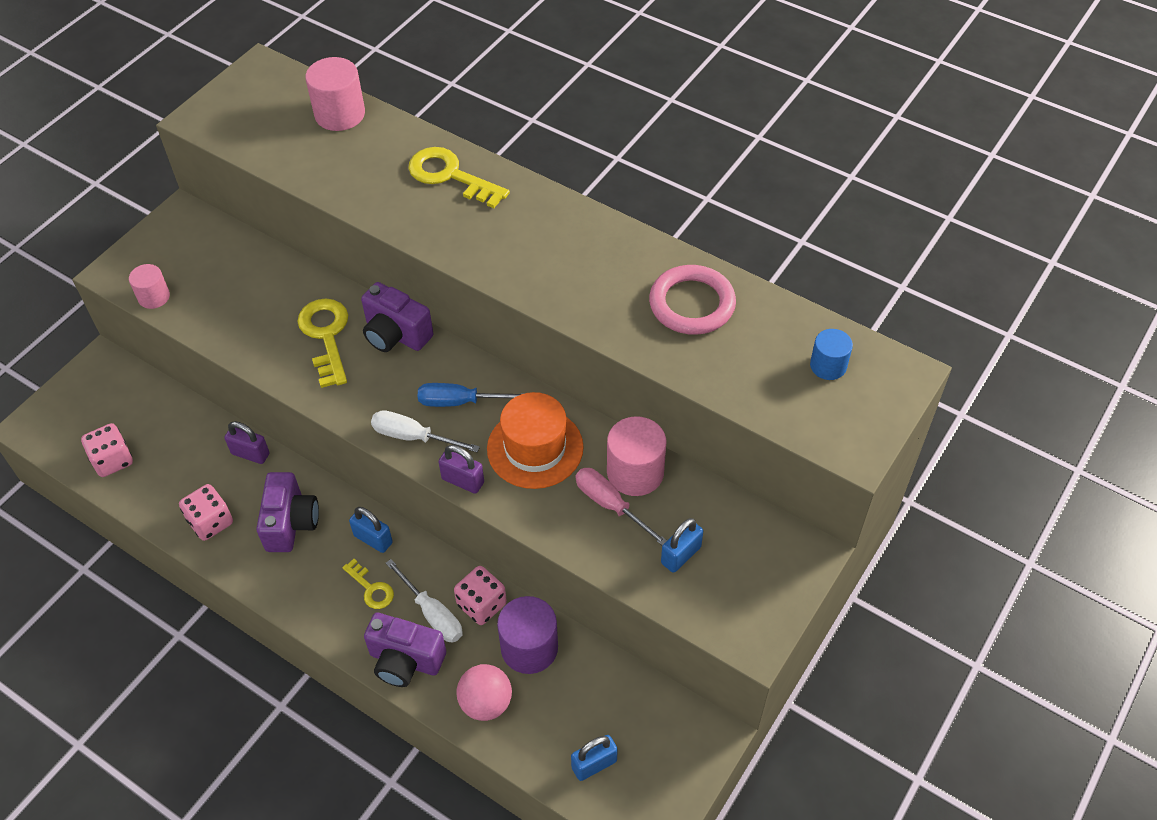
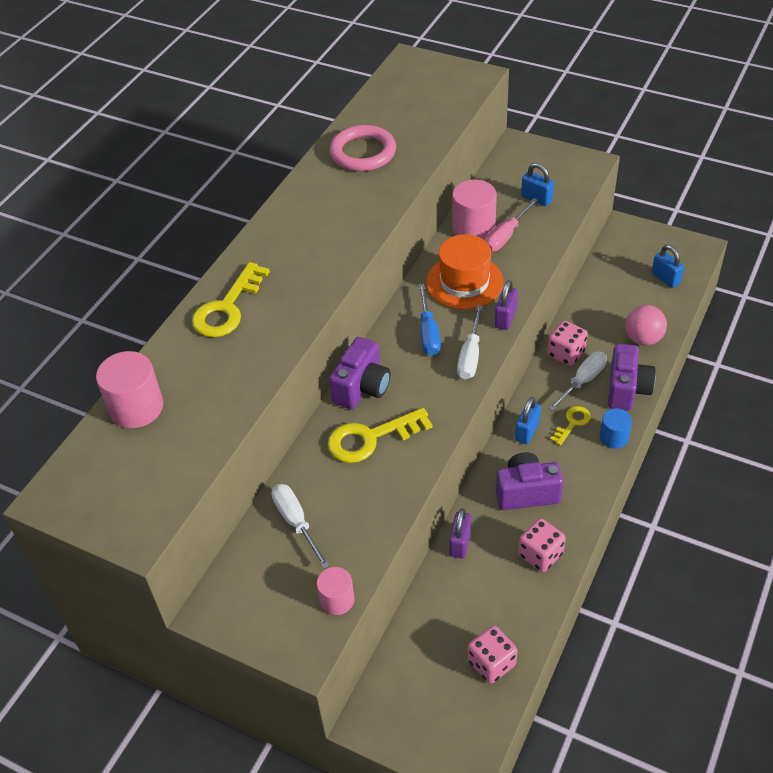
camera: 95 degrees left, 5 degrees down
(247, 273) = (296, 522): none -> white screwdriver
(529, 648) = (592, 322): purple cylinder -> none
(828, 366) = (409, 89): blue cylinder -> blue cylinder (614, 437)

